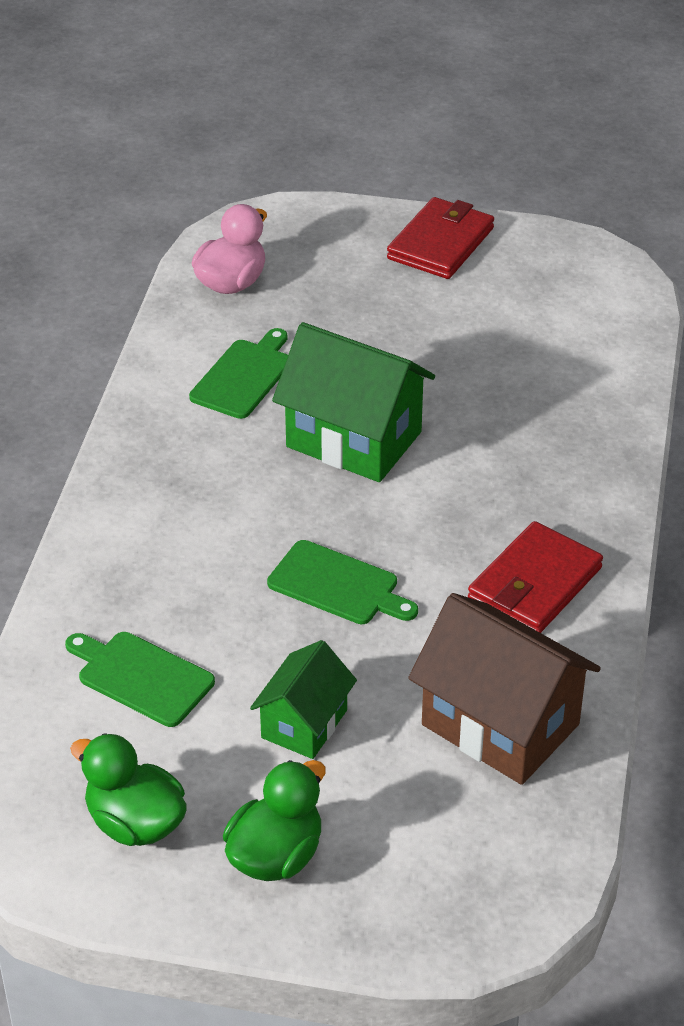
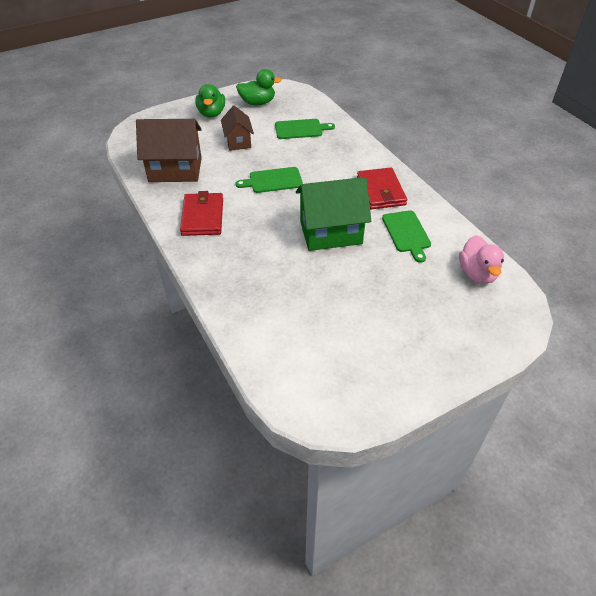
camera: 140 degrees right, 5 degrees up
(304, 724) = (238, 141): green house -> brown house
(440, 243) = (422, 365): red wallet -> red wallet (381, 191)

